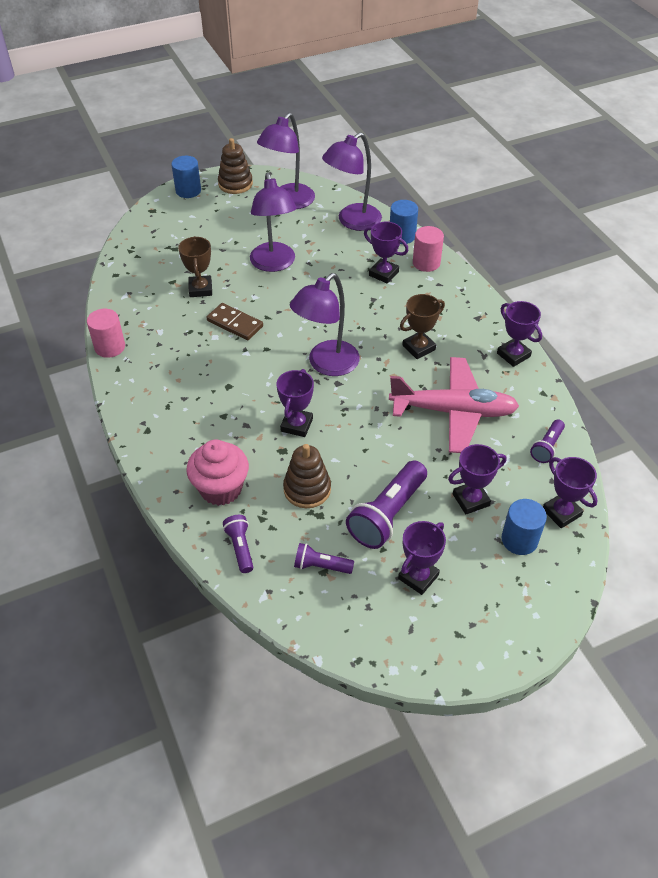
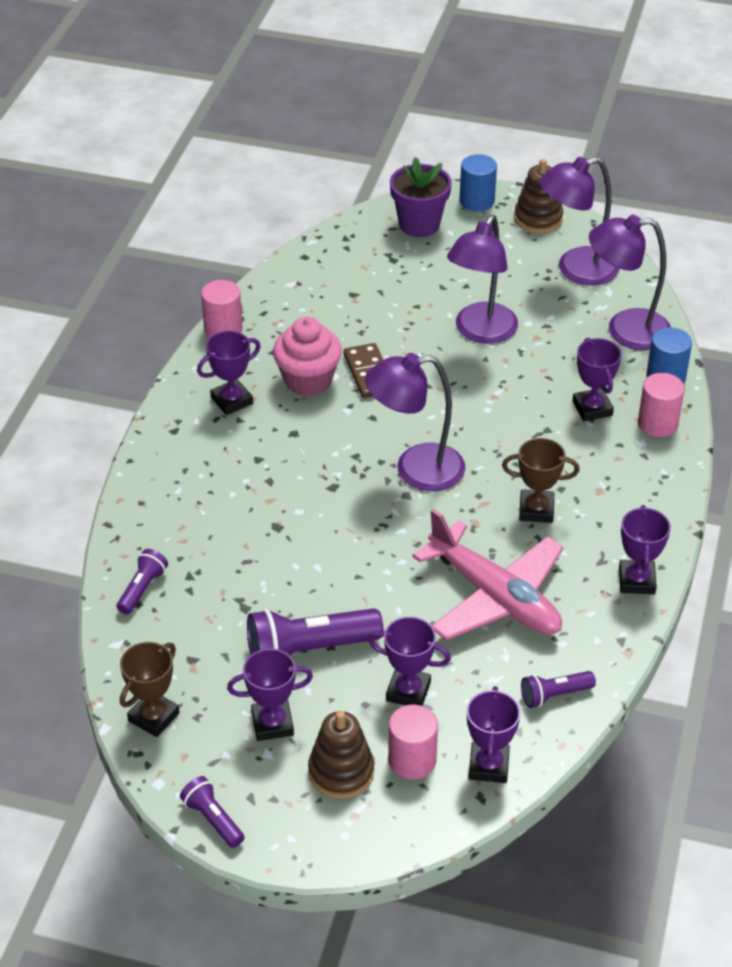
camera: 40 degrees right, 5 degrees down
(168, 220) = (419, 224): none -> purple flower pot
(200, 289) = (373, 318): brown trophy -> brown trophy (154, 717)
(221, 488) = (182, 525): pink cupcake -> pink cupcake (308, 380)
(296, 425) = (317, 511): purple trophy -> purple trophy (231, 400)
(307, 489) = (259, 577): brown stacking toy -> brown stacking toy (341, 771)
(321, 566) = (195, 653): purple flashlight -> purple flashlight (213, 819)
(519, 540) = (412, 760): blue cylinder -> pink cylinder

